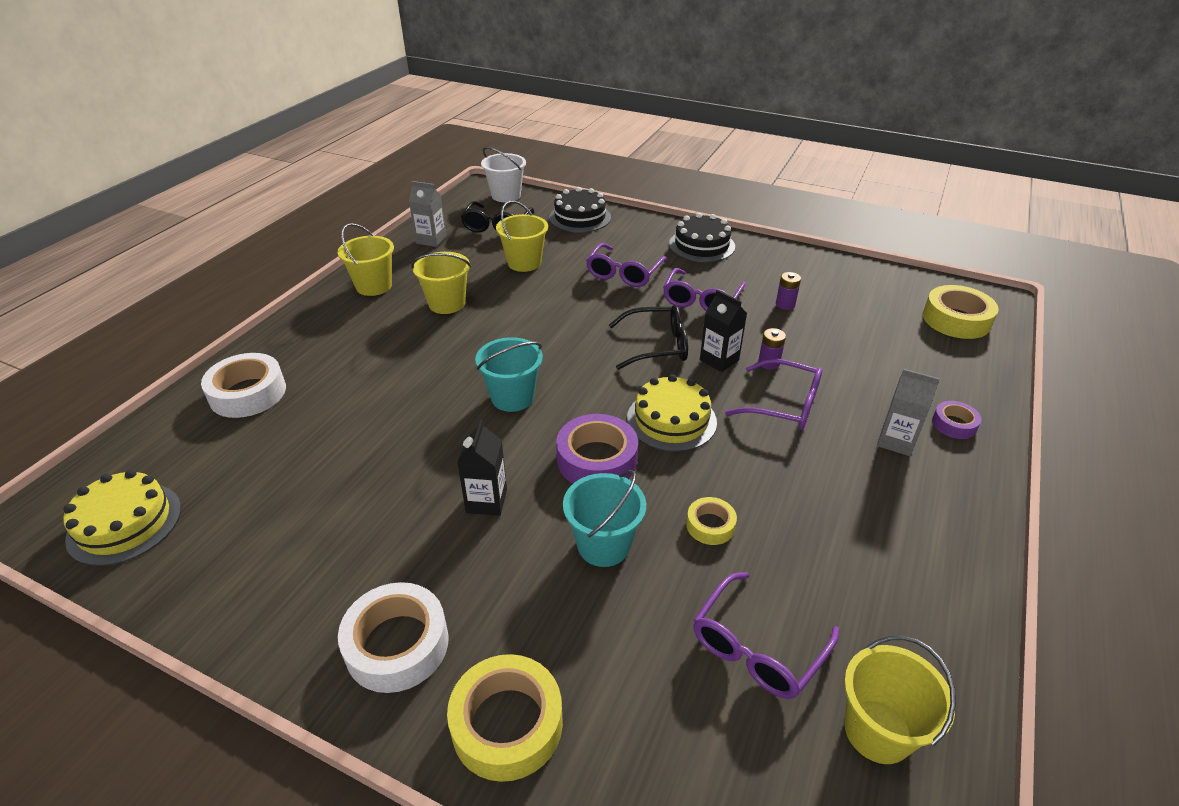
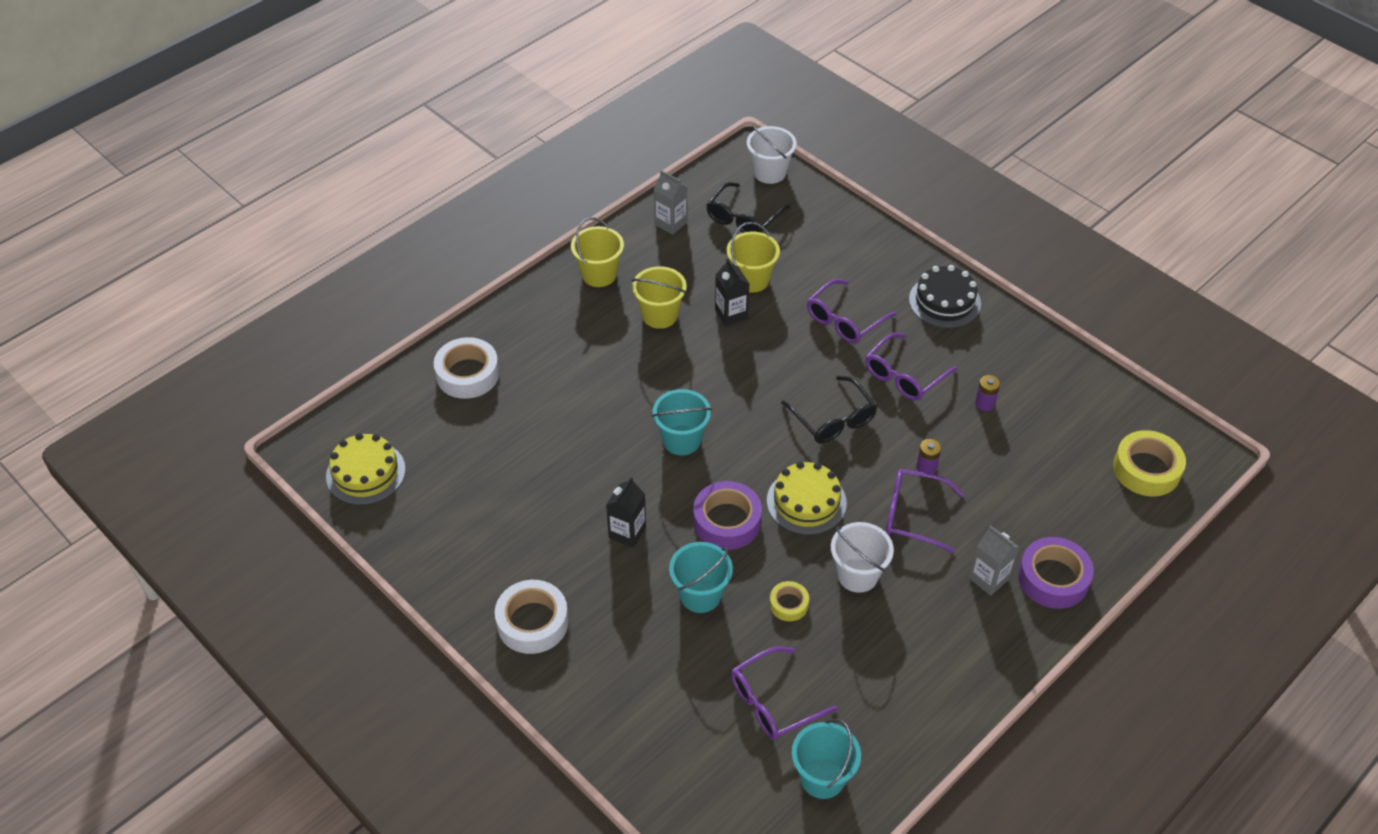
camera: 20 degrees right, 10 degrees up
(507, 724) = (587, 695): yellow tape -> none
(580, 217) = (835, 227): black cake -> none
(657, 346) = (833, 419): black glasses -> black glasses turned 45 degrees clockwise
(719, 360) = (882, 451): black carton -> black carton (731, 314)
(765, 474) = (857, 575): none -> white bucket
(784, 405) = (913, 515): purple glasses -> purple glasses turned 150 degrees clockwise
(877, 731) = (822, 778): yellow bucket -> turquoise bucket
(954, 424) = (1053, 578): purple tape -> purple tape, size x1.82

